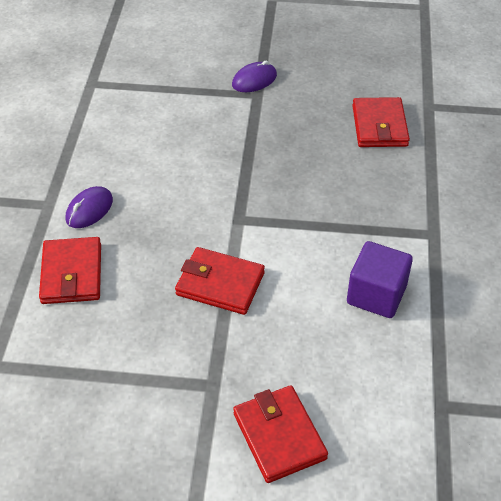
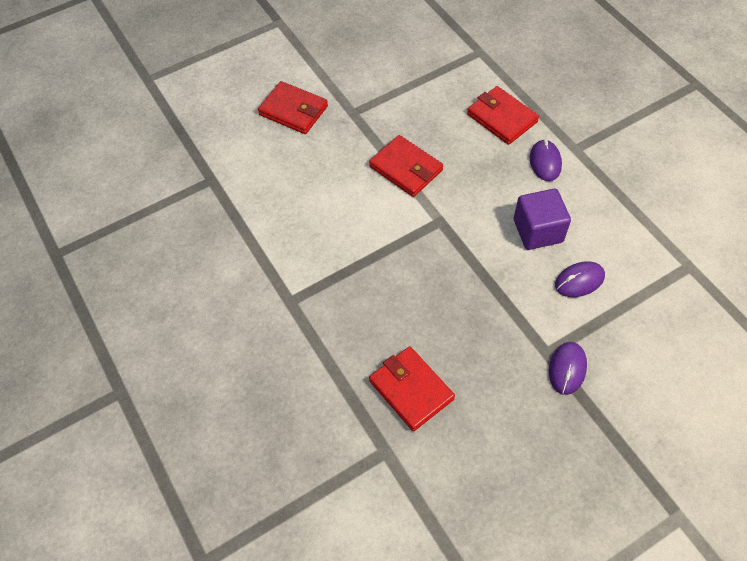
camera: 145 degrees right, 10 degrees up
(180, 117) = (579, 281): none -> purple mouse
(220, 284) = (406, 168): red wallet -> red wallet turned 60 degrees clockwise
(376, 295) = (298, 225): purple cube -> purple cube (538, 231)

